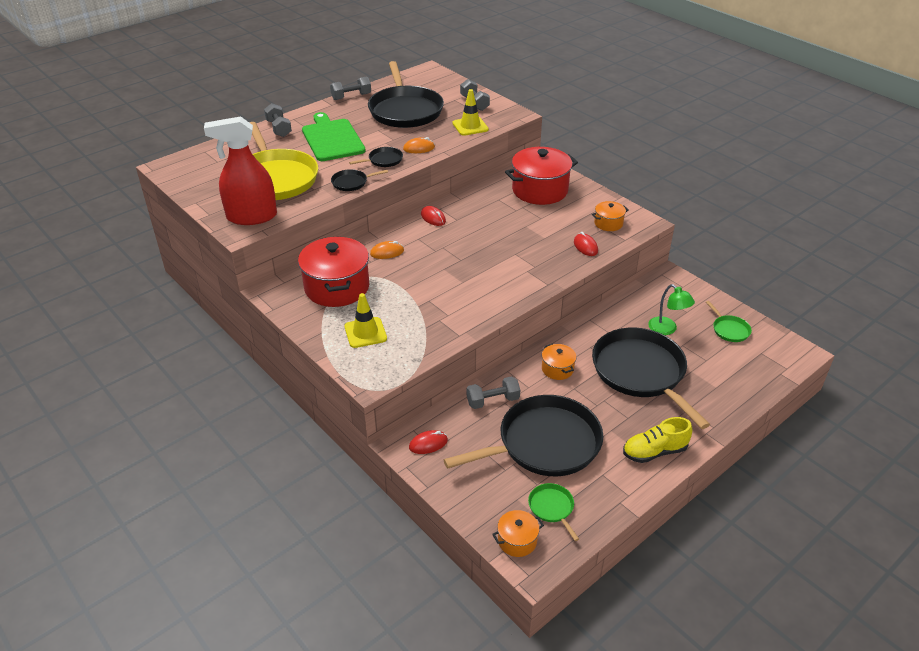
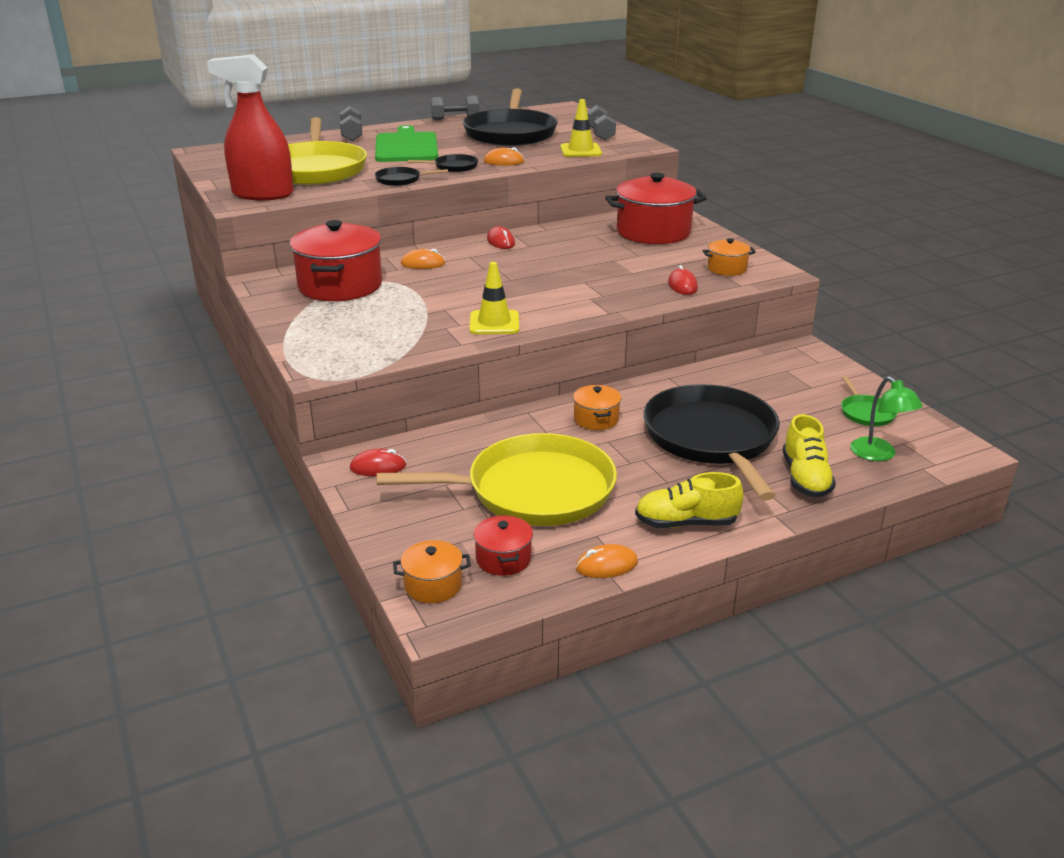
camera: 15 degrees right, 10 degrees down
(365, 333) = (345, 327): yellow traffic cone -> yellow traffic cone (494, 323)
(493, 401) = (489, 438): grey dumbbell -> none
(544, 444) = (532, 490): black pan -> yellow pan
(552, 508) = (503, 559): green pan -> red pot
(620, 499) = (606, 565): none -> orange mouse
(667, 329) = (773, 401): green lamp -> green lamp (879, 455)
(713, 396) = (805, 478): none -> yellow shoe

